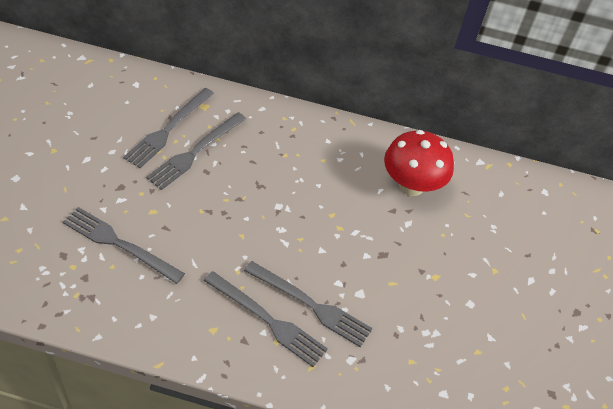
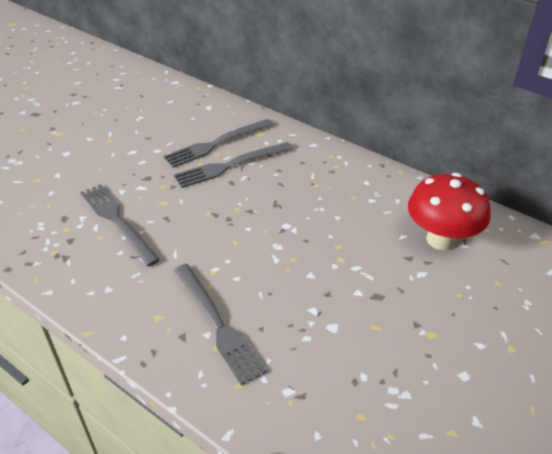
camera: 30 degrees right, 10 degrees down
(310, 305) = (271, 323): grey fork -> none

